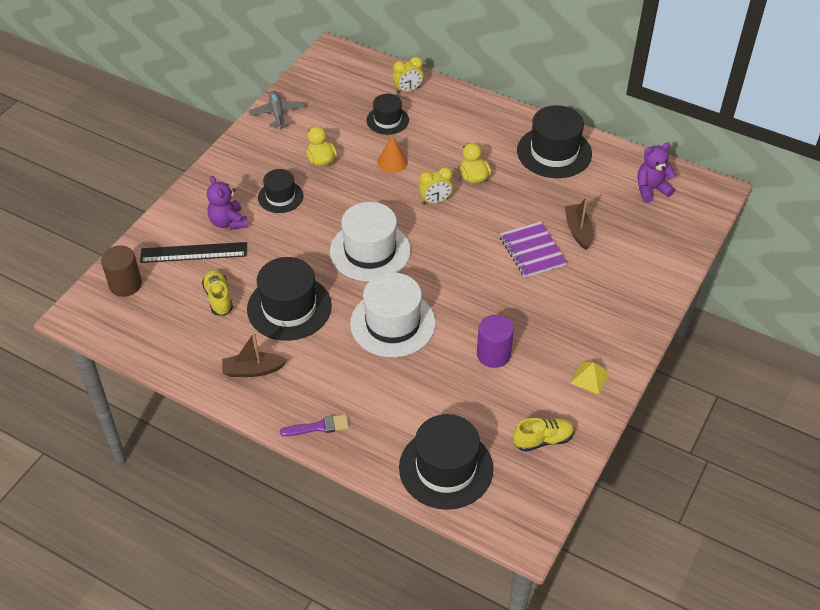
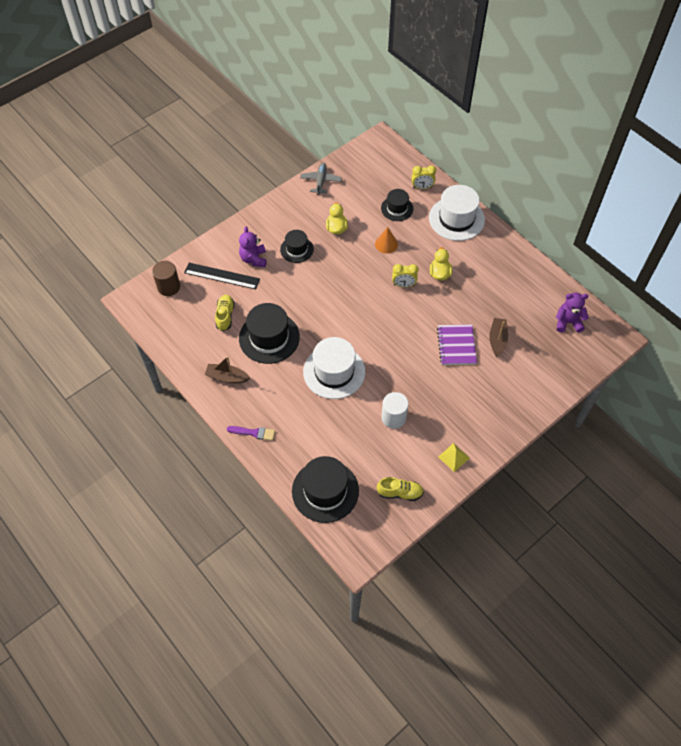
camera: 20 degrees right, 10 degrees up
(370, 251) = (341, 311): white hat -> white hat (456, 219)
(493, 354) = (393, 417): purple cylinder -> white cylinder
(554, 152) = (508, 270): black hat -> none

